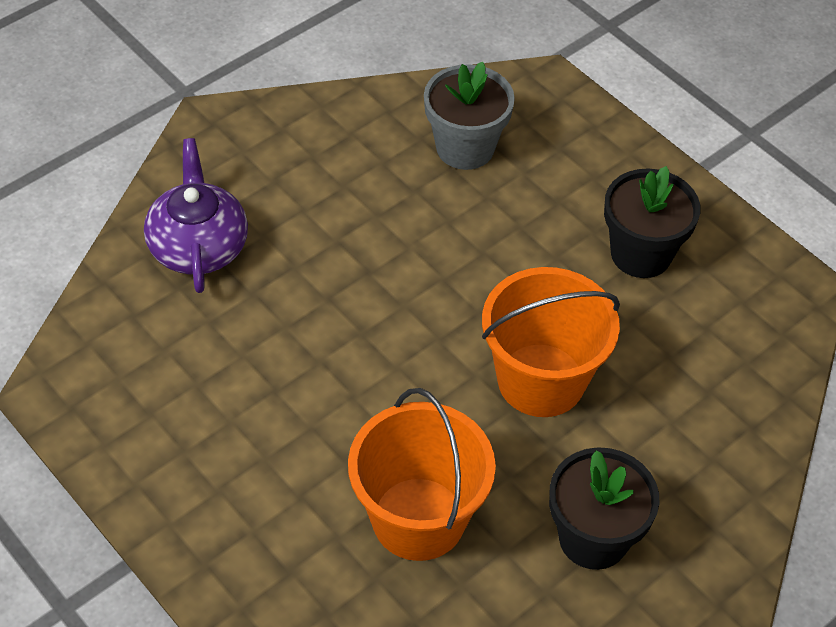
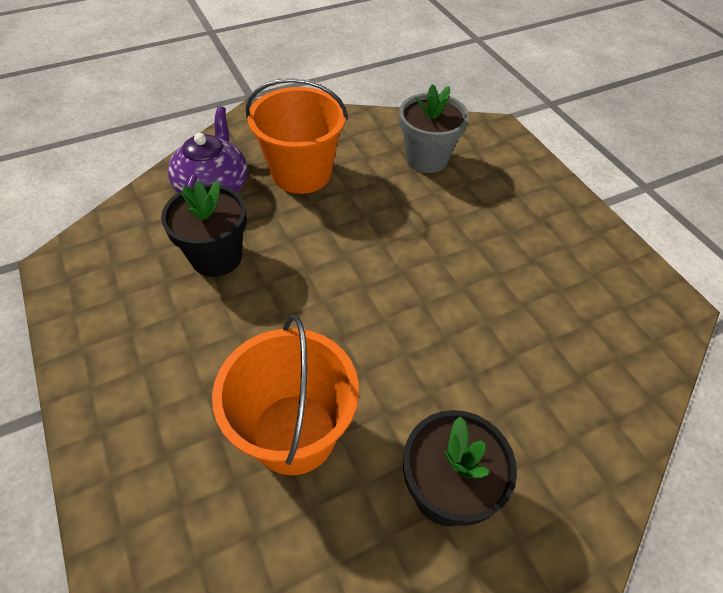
camera: 15 degrees right, 0 degrees up
(541, 380) = (436, 336): orange bucket -> orange bucket (301, 173)
(641, 254) = (543, 254): black flower pot -> black flower pot (216, 257)

